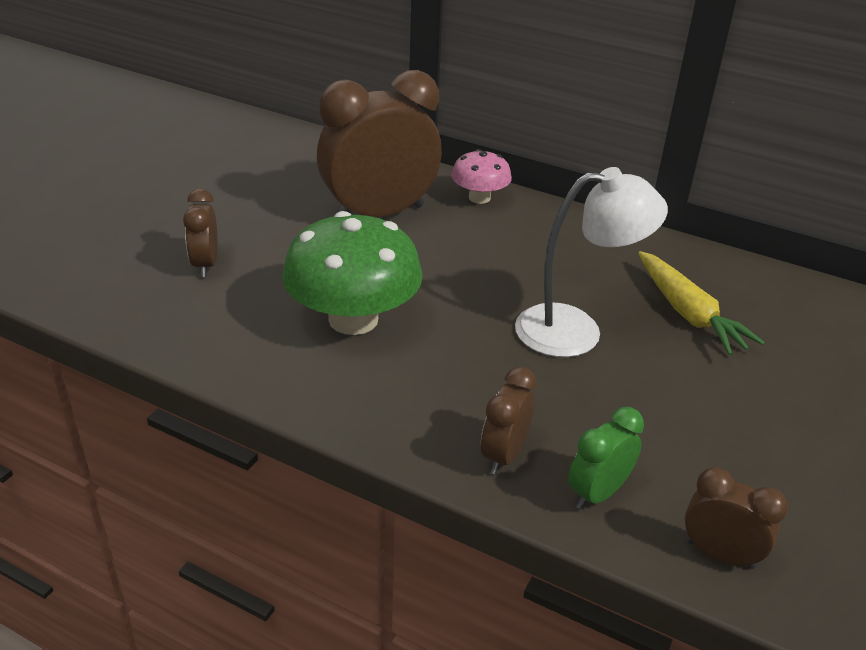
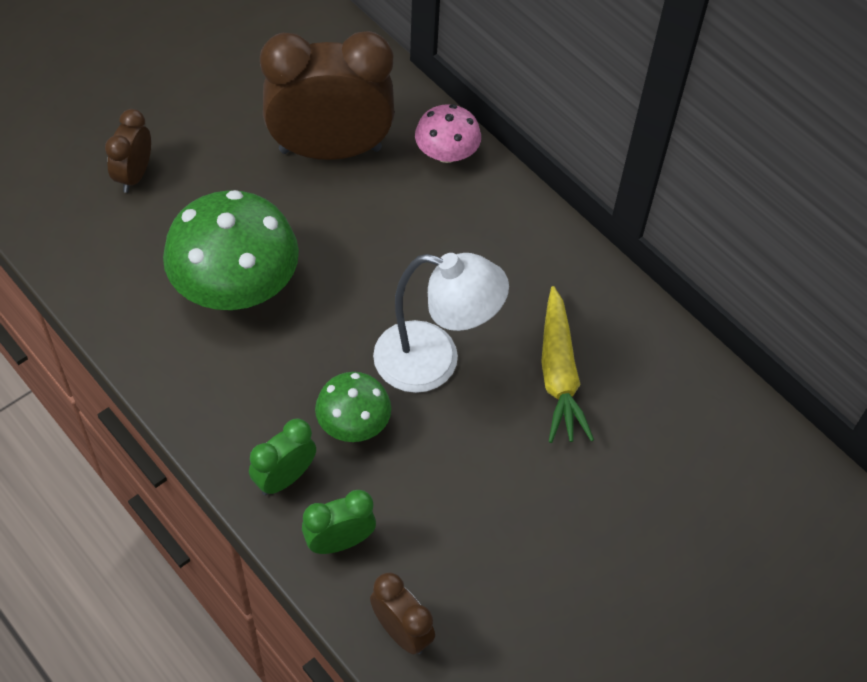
camera: 20 degrees right, 20 degrees up
(504, 455) = (284, 478): brown clock -> green clock
(538, 393) = (353, 423): none -> green mushroom

